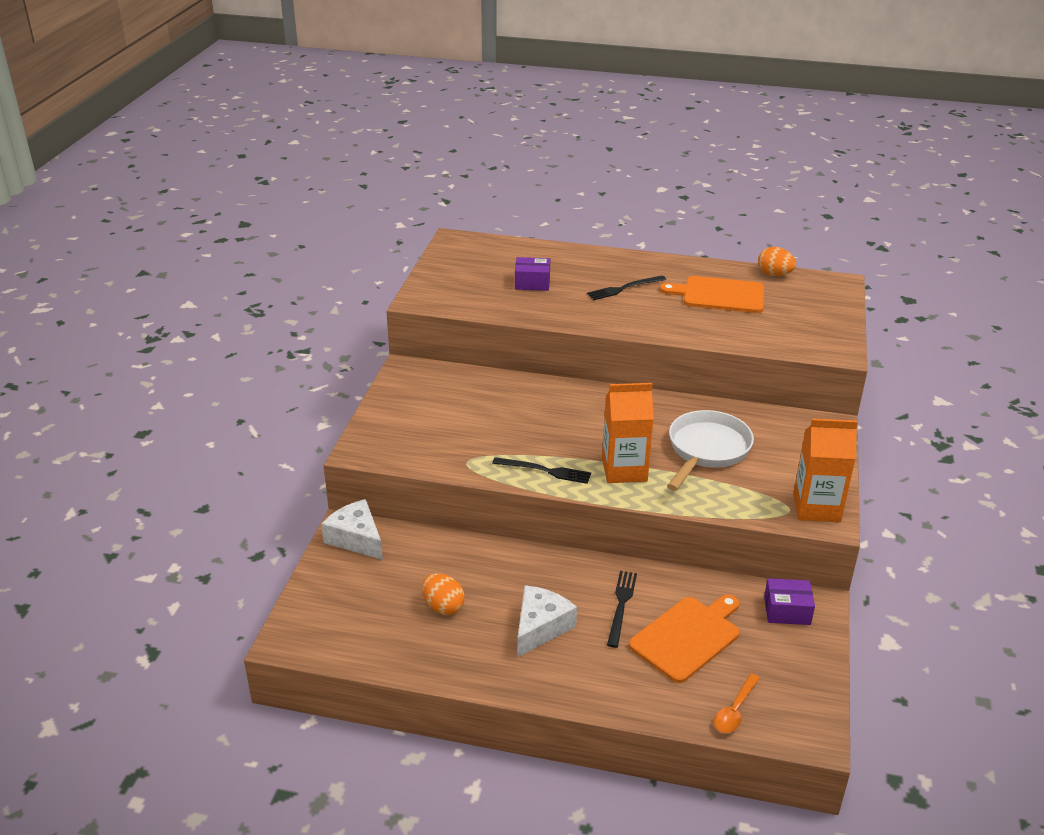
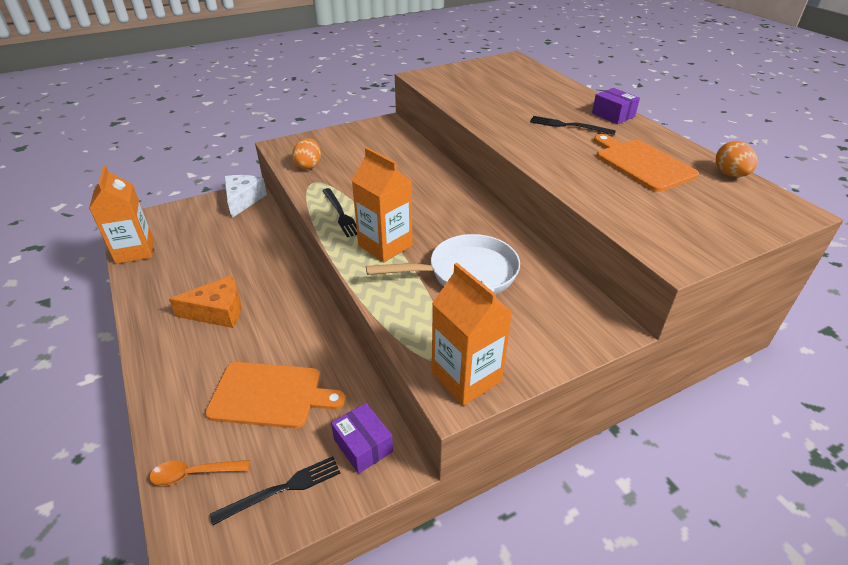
camera: 50 degrees right, 5 degrees up
(359, 651) = (135, 251): none -> orange carton
(443, 606) = (205, 261): orange egg -> orange egg (308, 165)
(532, 283) = (509, 96): purple box -> purple box (613, 115)
(540, 627) = (218, 311): white cheese -> orange cheese
(621, 605) = (277, 339): black fork -> black fork (282, 489)

